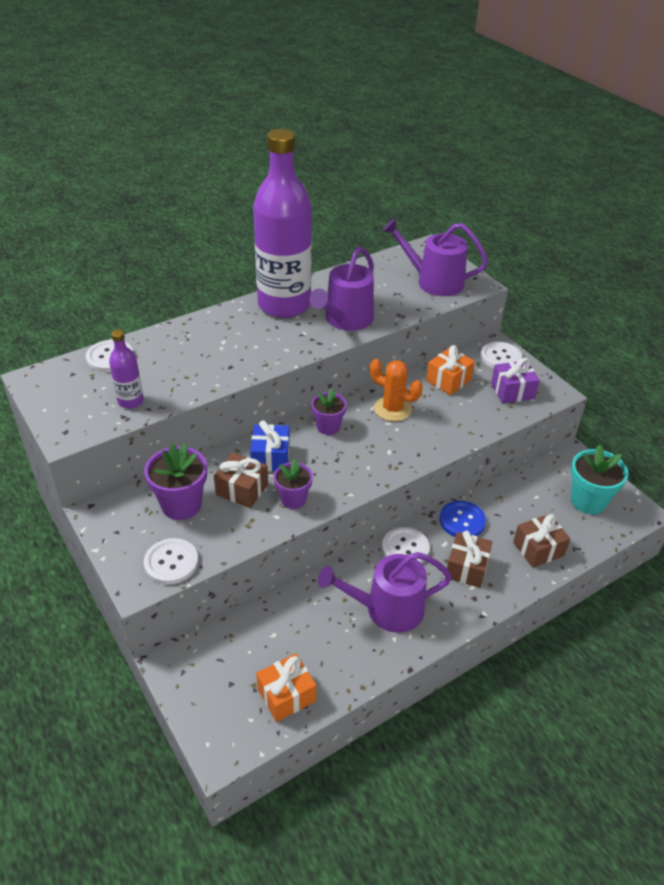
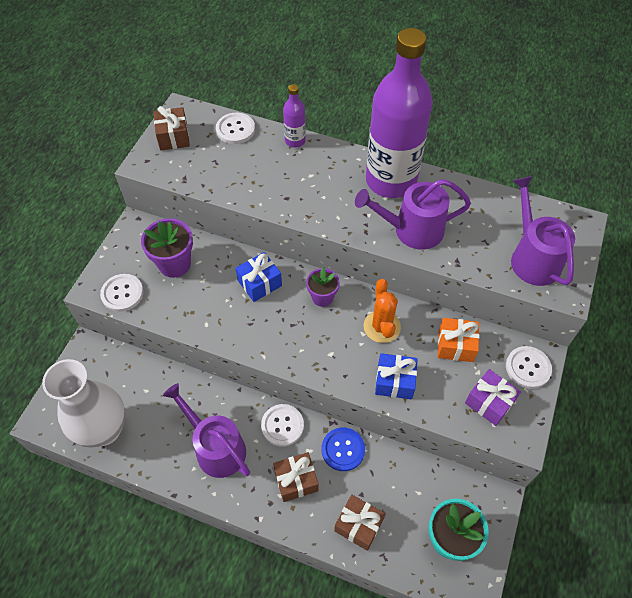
camera: 55 degrees right, 15 degrees up
(130, 401) = (202, 171): purple bottle -> purple bottle (295, 141)
(242, 489) = (215, 287): brown gift -> brown gift (173, 137)
(286, 695) = (104, 430): orange gift -> white vase
(293, 499) = (230, 324): purple flower pot -> none
(450, 429) = (394, 381): none -> blue gift

